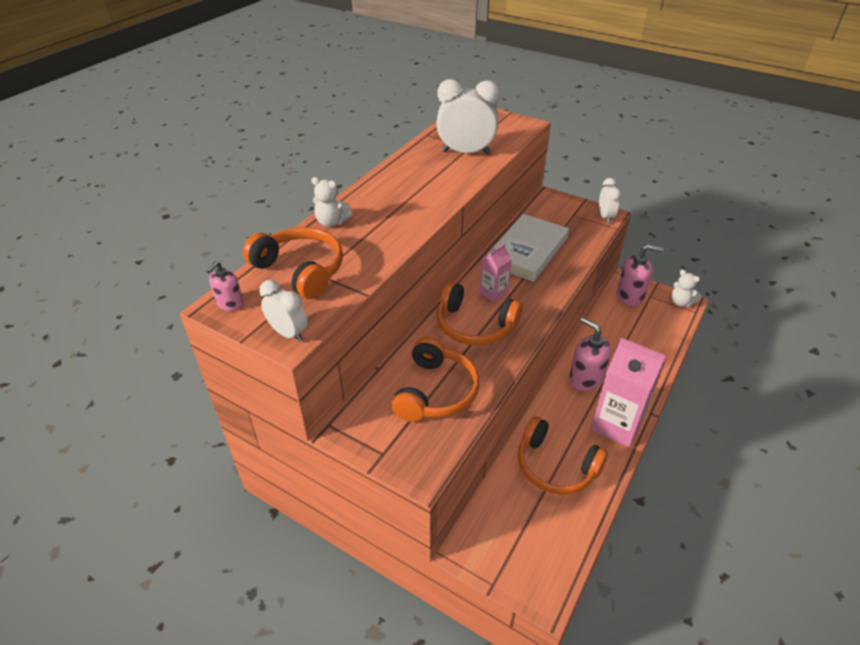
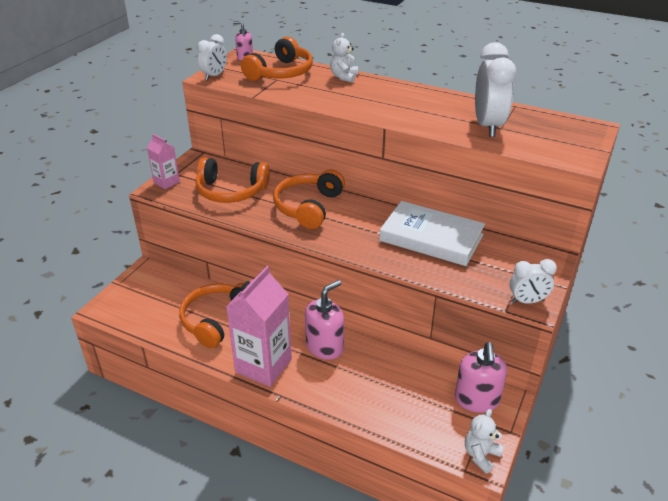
camera: 85 degrees right, 5 degrees down
(493, 293) = (355, 216): pink carton -> pink carton (166, 182)

